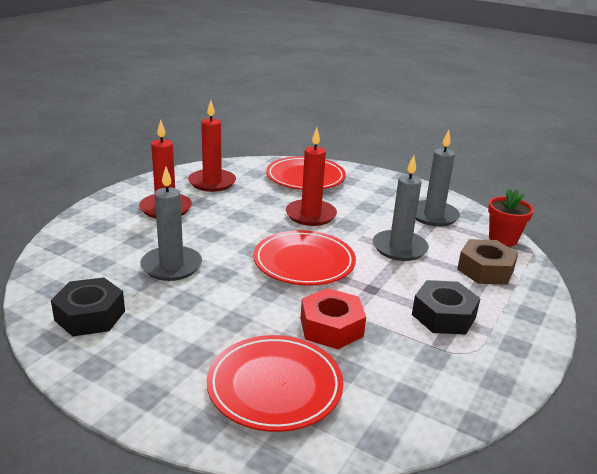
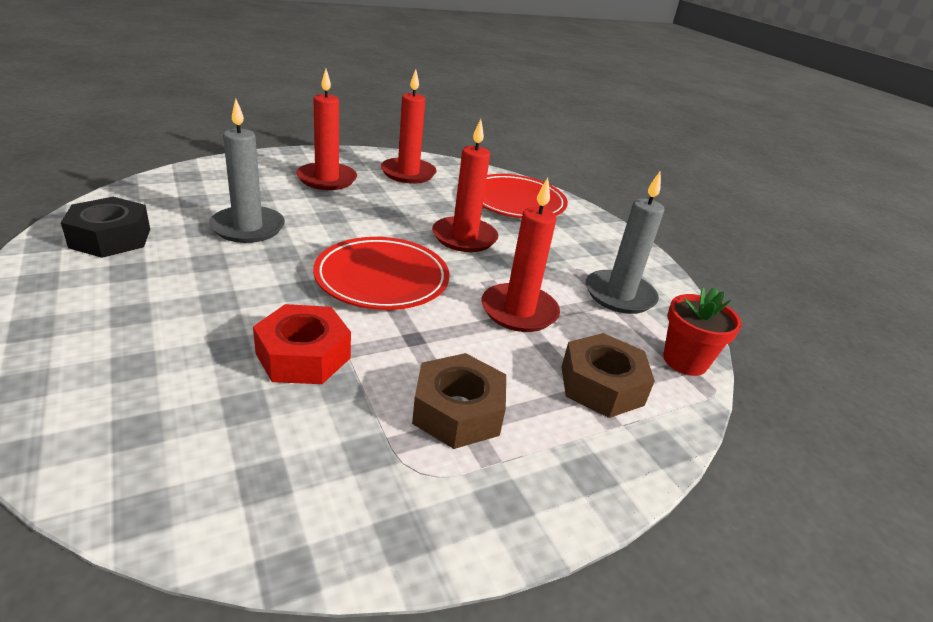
camera: 30 degrees right, 5 degrees up
(275, 386) = (145, 384): red plate -> none
(399, 248) = (519, 311): grey candle -> red candle
(443, 316) = (458, 411): black nut -> brown nut

